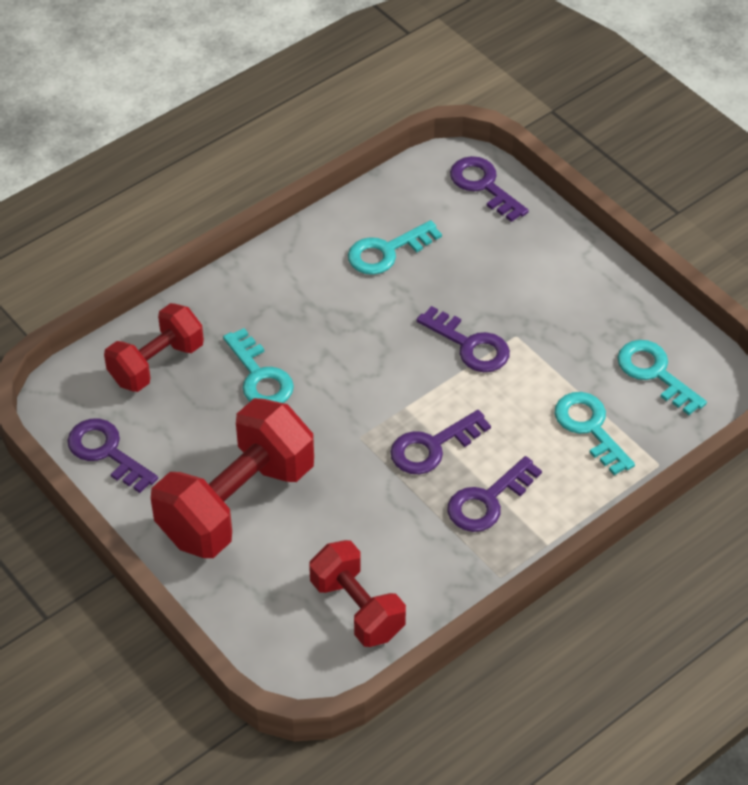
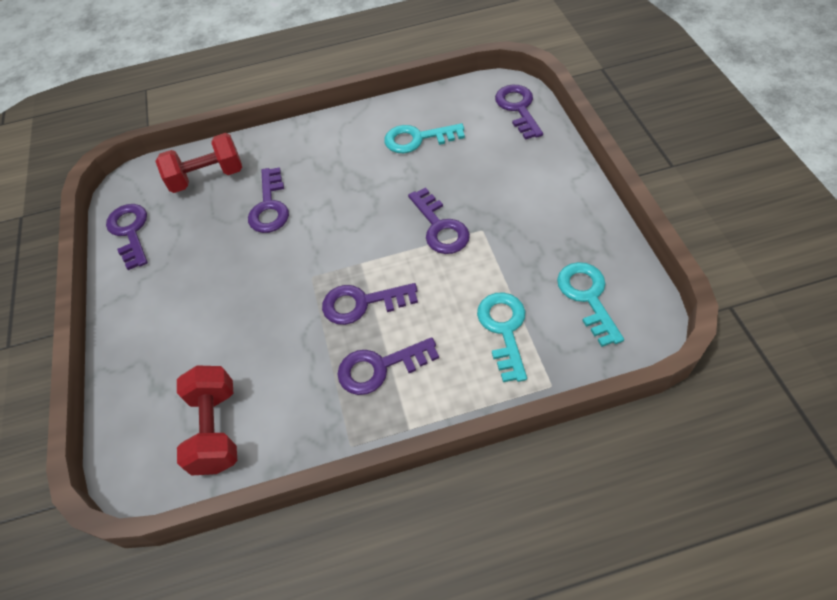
camera: 30 degrees right, 5 degrees up
(236, 503) = (188, 301): red dumbbell -> none
(260, 376) = (270, 207): turquoise key -> purple key

